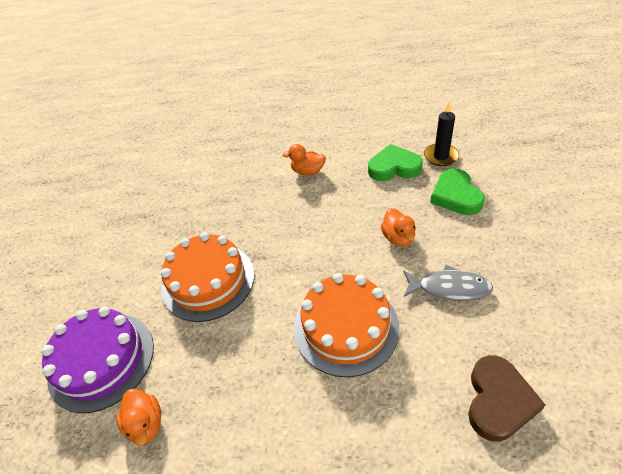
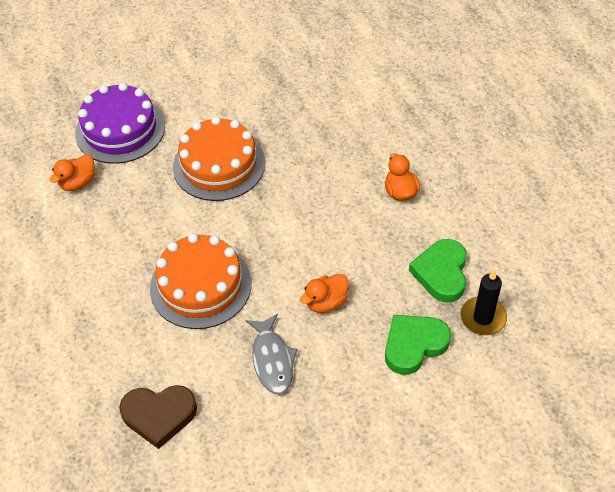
camera: 65 degrees right, 5 degrees up
(394, 167) = (441, 273): green heart -> green heart turned 150 degrees counterclockwise

